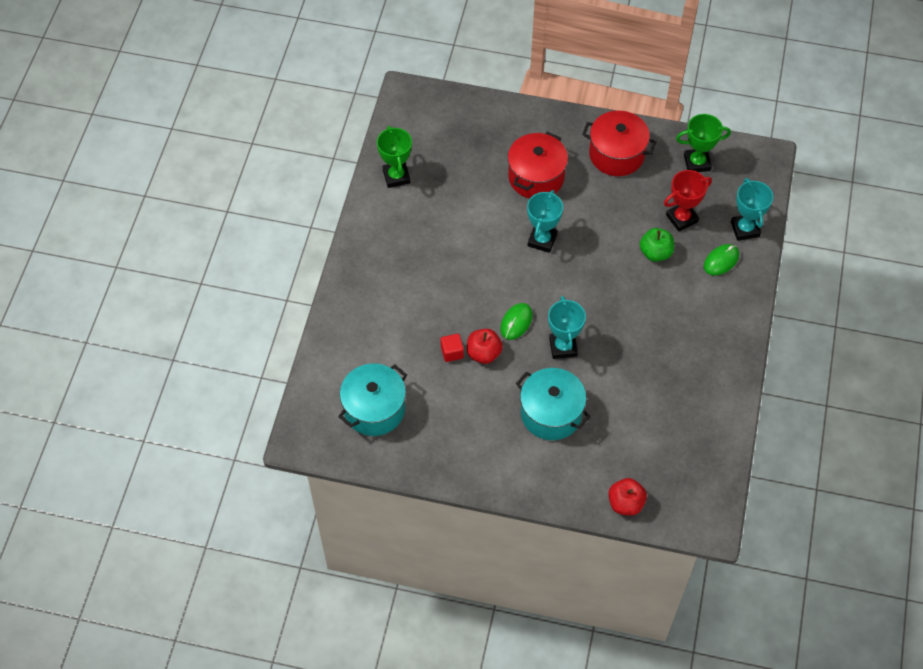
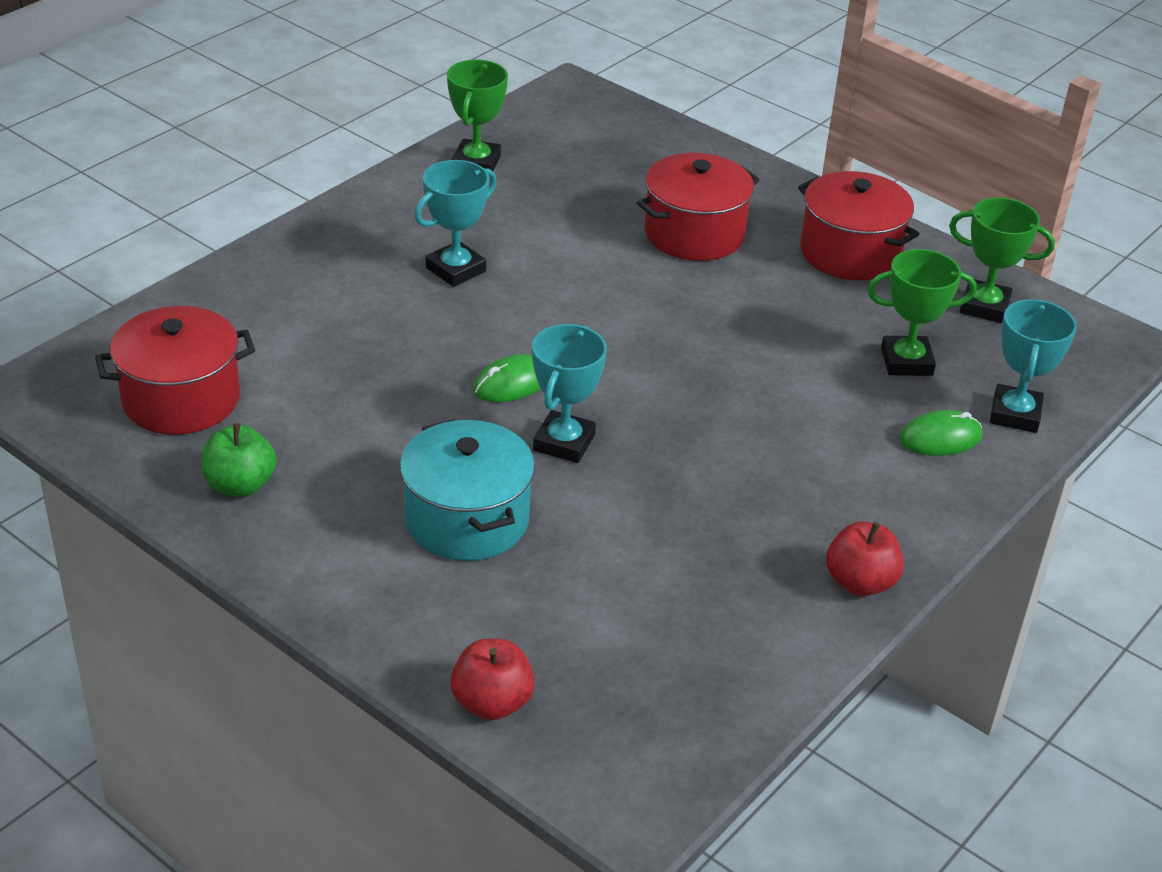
camera: 25 degrees right, 20 degrees down
(374, 409) = (181, 399): turquoise pot -> red pot
(452, 352) = (372, 379): red cube -> none
(483, 353) = (422, 400): red apple -> red apple (860, 582)
(542, 240) = (642, 305): turquoise trophy -> turquoise trophy (456, 269)
(655, 253) = (826, 386): green apple -> green apple (240, 485)
(681, 218) = (906, 362): red trophy -> green trophy

